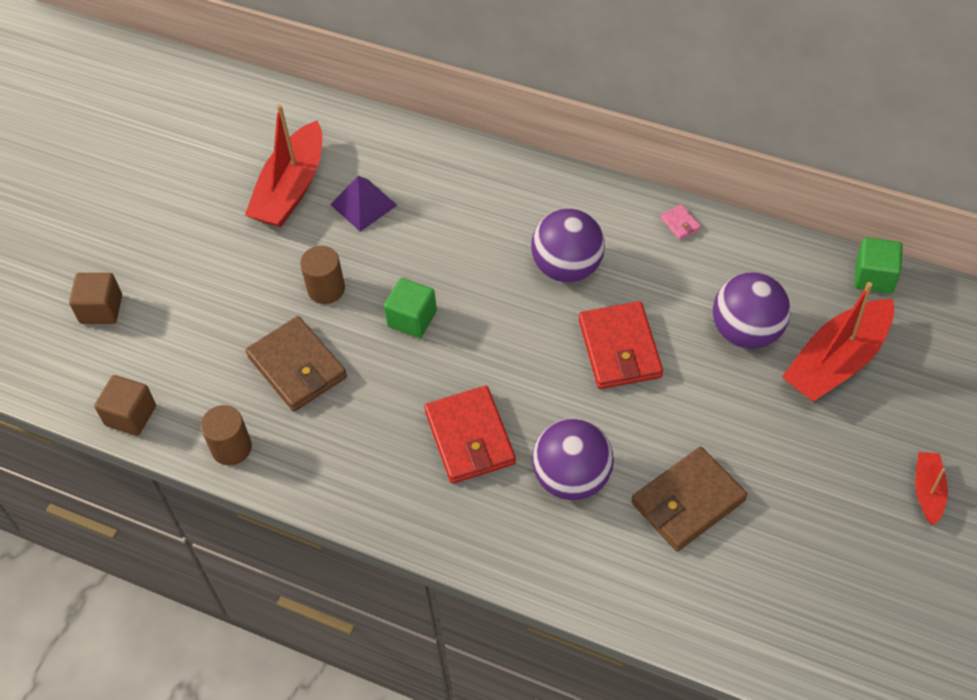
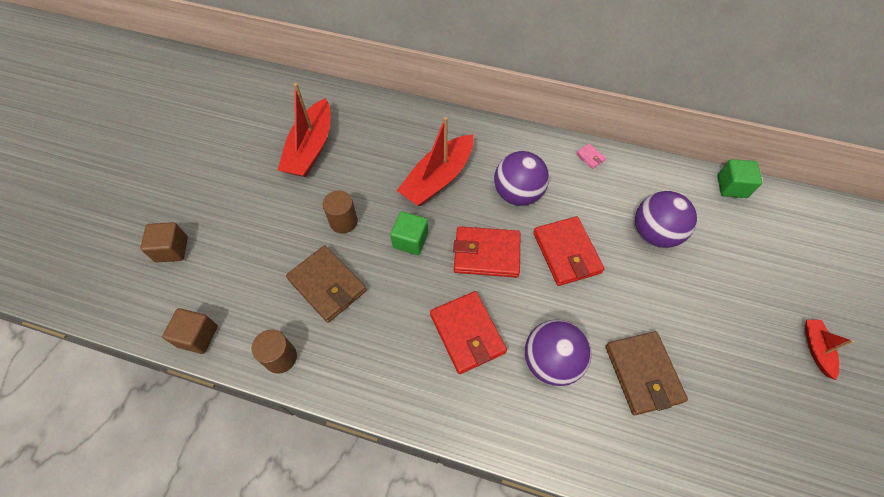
camera: 10 degrees left, 5 degrees up
(363, 204) = (364, 157): purple pyramid -> none
(511, 343) = (486, 254): none -> red wallet
(688, 502) = (643, 373): brown wallet -> brown wallet turned 60 degrees counterclockwise
(837, 361) = (723, 251): red boat -> red boat (438, 178)

